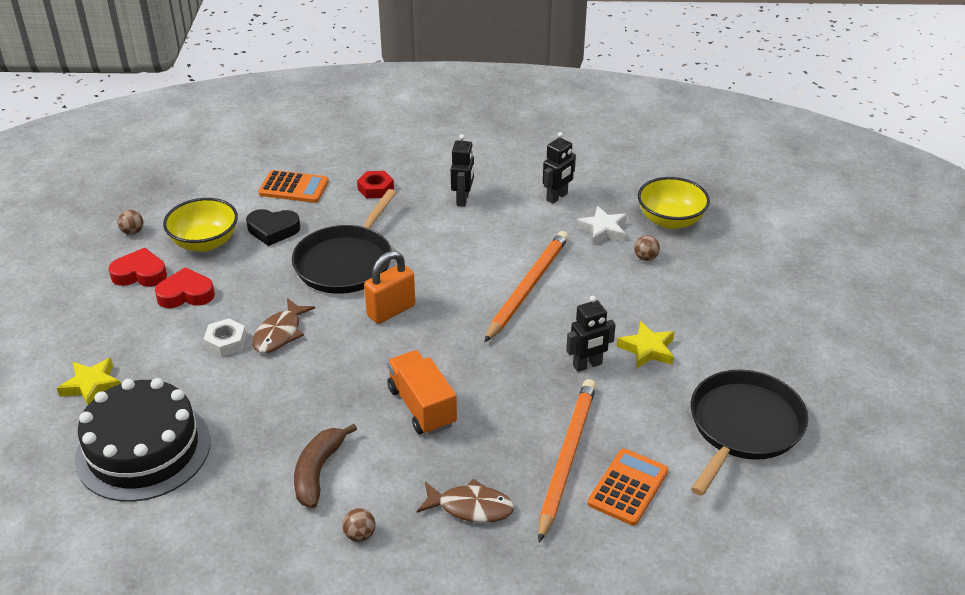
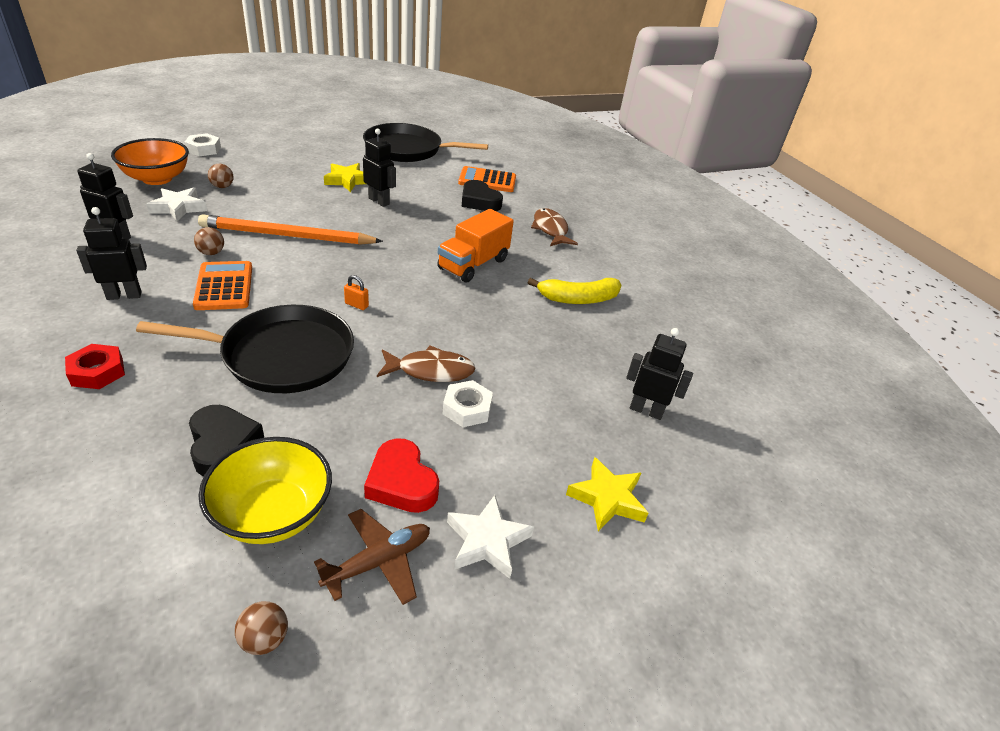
camera: 120 degrees left, 0 degrees up
(114, 318) = (487, 541): none -> white star
(140, 274) = (378, 562): red heart -> brown plane
(143, 449) = (646, 410): black cake -> black robot
(294, 188) = (94, 461): orange calculator -> orange calculator (224, 286)
(318, 471) = (578, 299): brown banana -> yellow banana
(360, 535) = (613, 267): brown ball -> brown ball (211, 253)
(391, 310) = (356, 305): orange padlock -> orange padlock, size x0.44
(566, 458) = (479, 201): orange pencil -> black heart
(670, 220) = (157, 179): yellow bowl -> orange bowl
(745, 252) = (204, 149): none -> white nut

